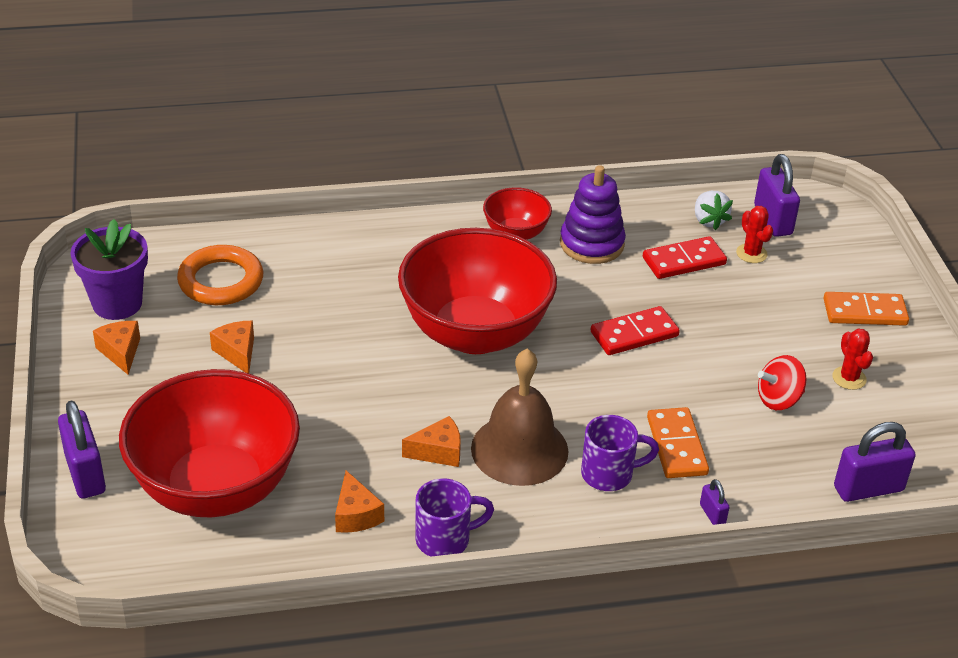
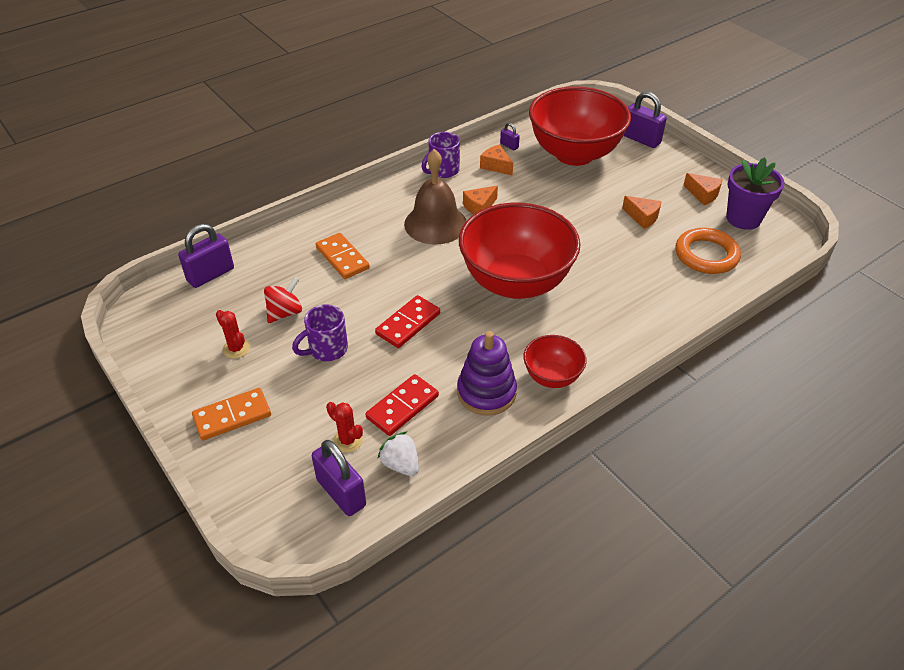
camera: 155 degrees right, 5 degrees up
(609, 474) = (375, 229): purple mug -> purple mug (327, 349)
(712, 514) = (305, 228): purple padlock -> purple padlock (509, 146)

